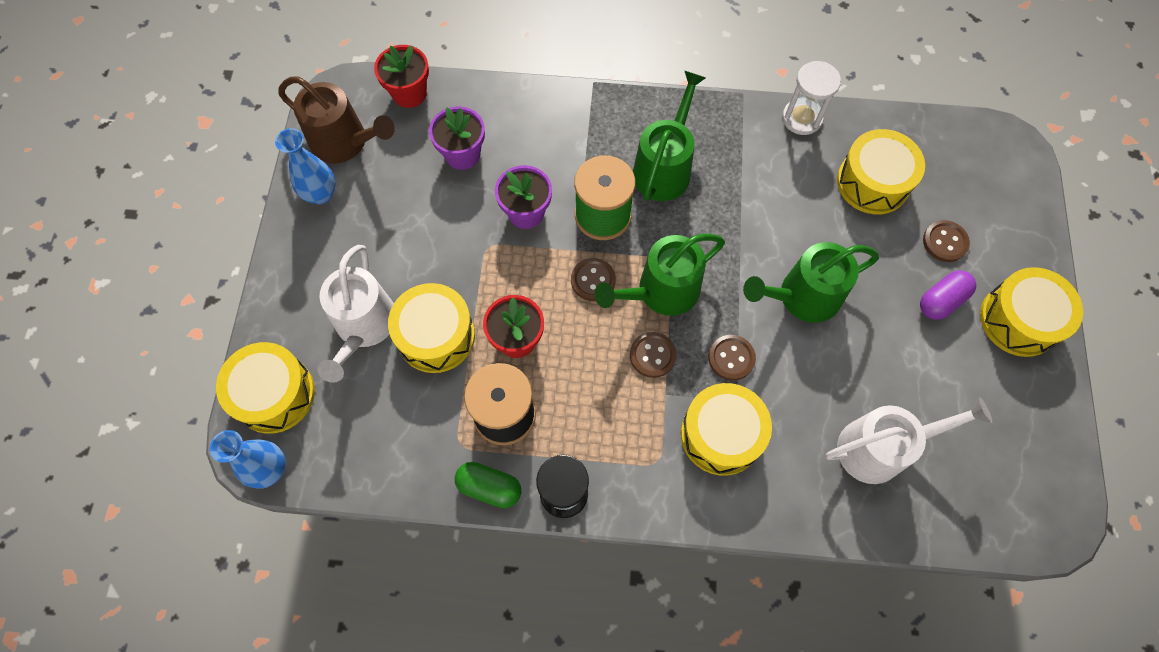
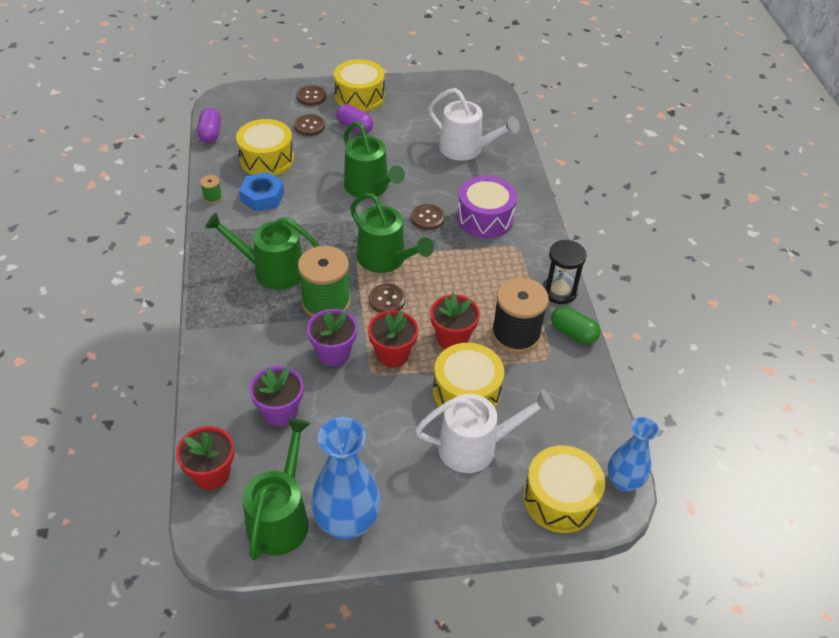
camera: 105 degrees left, 20 degrees down
(321, 194) = (347, 522): blue vase -> blue vase, size x1.55
(344, 142) = (281, 518): brown watering can -> green watering can
(489, 487) = (573, 333): green capsule -> green capsule turned 60 degrees counterclockwise
(509, 270) = (392, 354): none -> red flower pot
(652, 355) = (439, 258): brown button -> brown button (311, 97)
(721, 435) = (485, 218): yellow drum -> purple drum
(797, 170) = (262, 197): none -> blue nut
(802, 118) = (212, 197): white hourglass -> green spool
(880, 448) = (466, 149): white watering can -> white watering can turned 150 degrees clockwise
(932, 124) = (210, 133): none -> purple capsule

